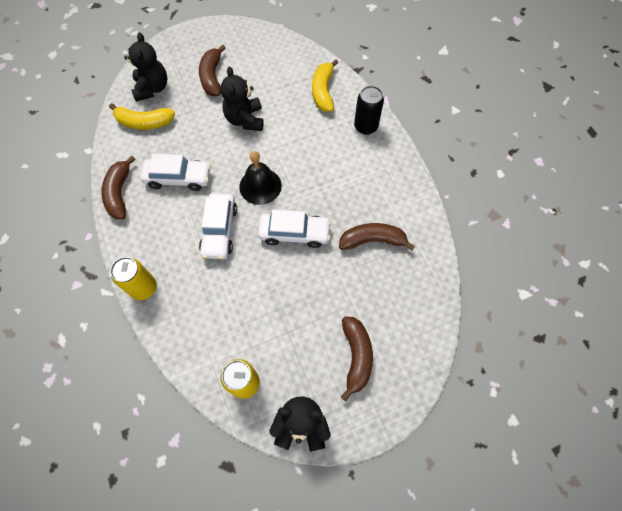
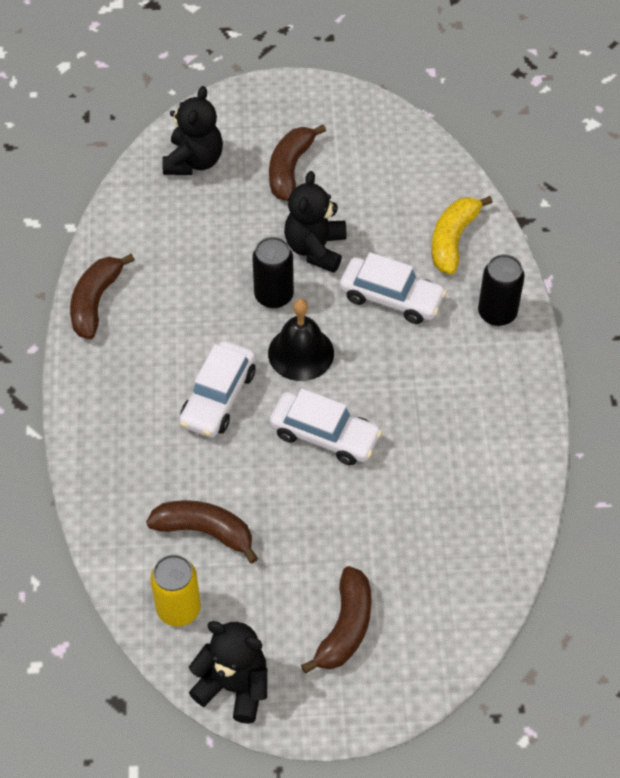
camera: 20 degrees right, 10 degrees down
(144, 122) = (165, 210): yellow banana -> none
(144, 288) = (86, 442): yellow can -> none
(178, 178) = (186, 306): white car -> white car (391, 298)
(230, 155) = (274, 296): none -> black can
(372, 240) = (435, 481): brown banana -> brown banana (205, 531)

